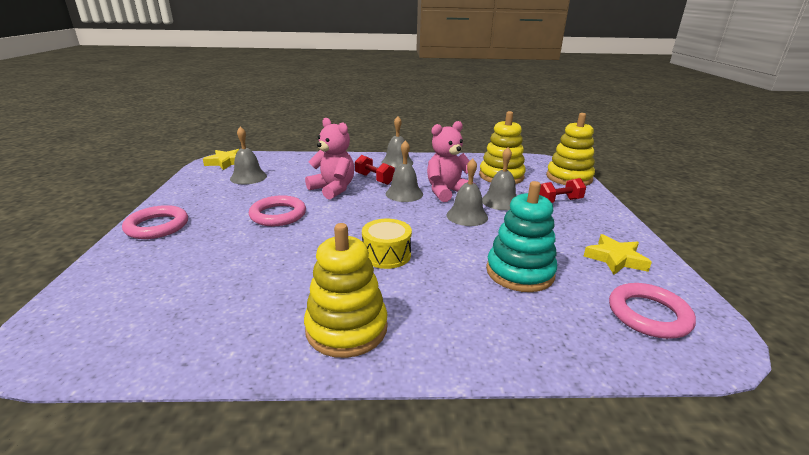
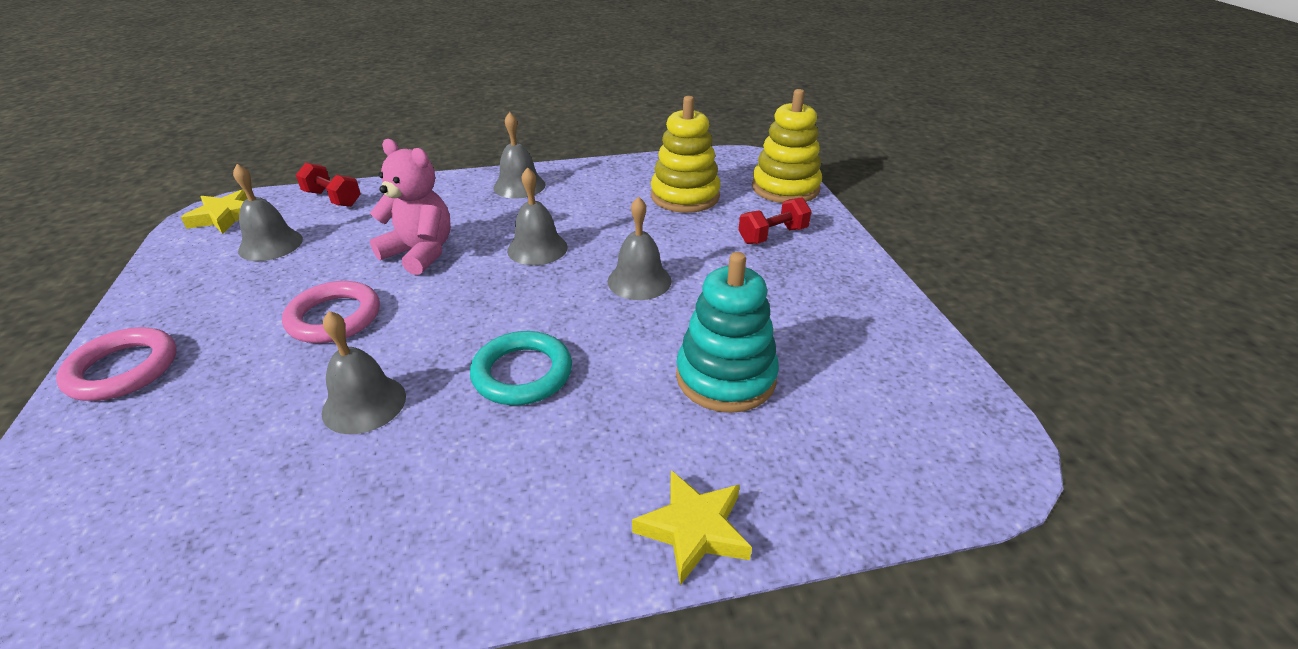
camera: 10 degrees left, 10 degrees up
(346, 328) = (476, 523): yellow stacking toy -> none
(374, 179) = (486, 224): red dumbbell -> red dumbbell (332, 199)
(386, 255) = (522, 373): yellow drum -> turquoise ring
(447, 192) = (604, 237): pink teddy bear -> none
(500, 201) = (687, 246): grey bell -> grey bell (364, 404)
(615, 259) = (858, 332): yellow star -> yellow star (694, 529)
(648, 315) = (907, 425): pink ring -> none

